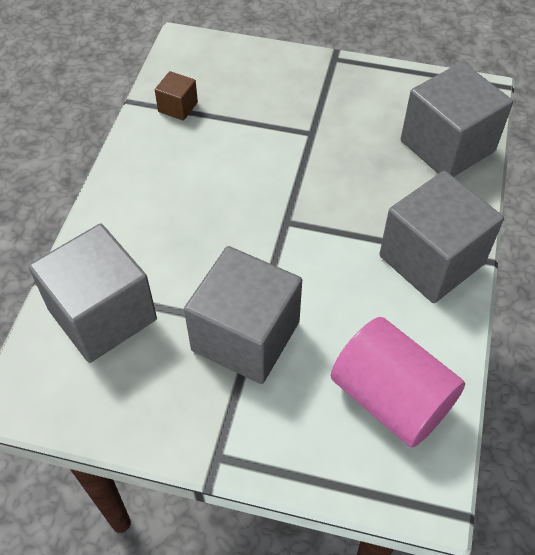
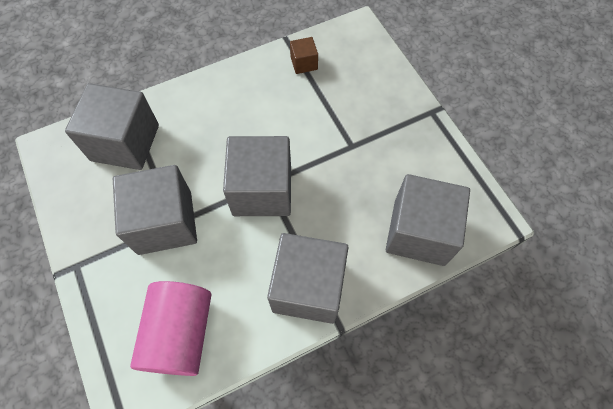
camera: 50 degrees right, 10 degrees up
(291, 230) = (262, 190): none -> grey cube

